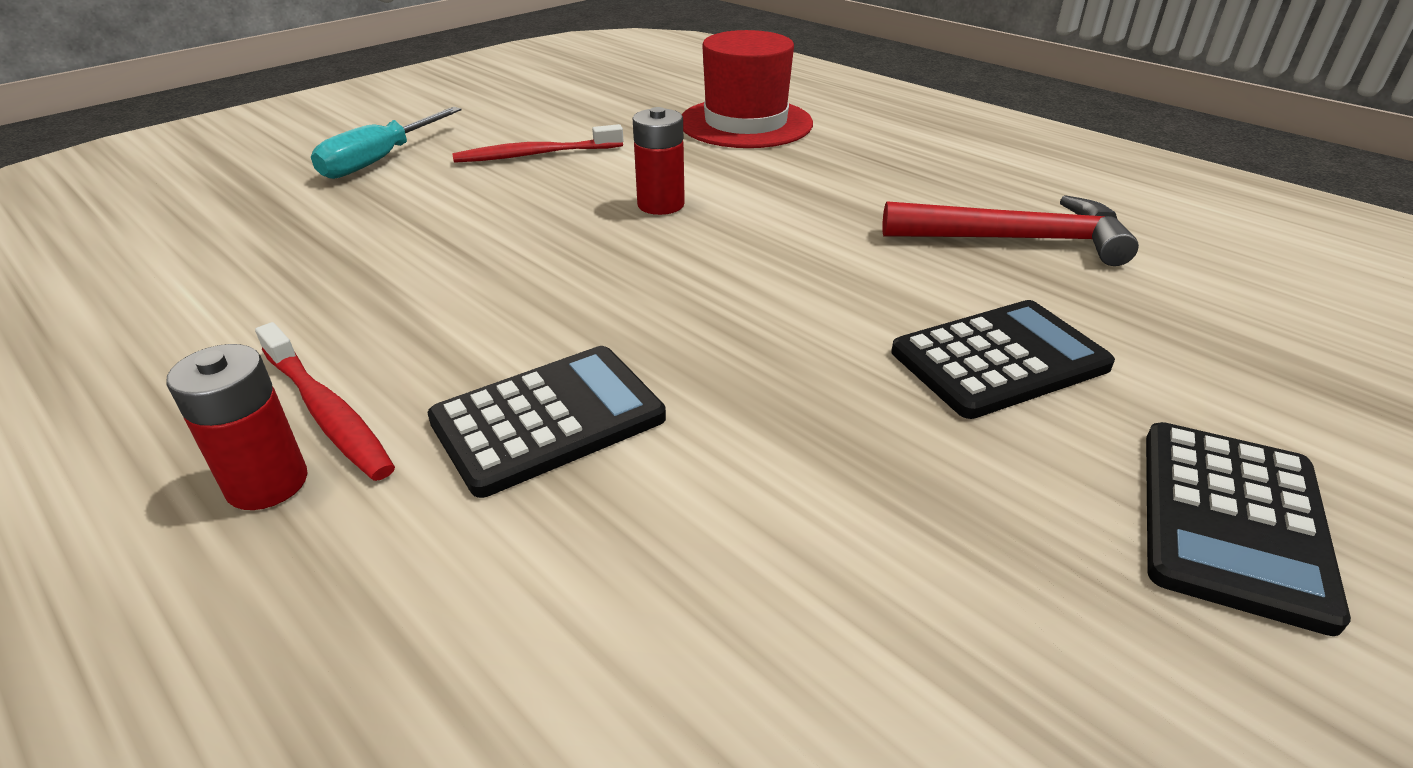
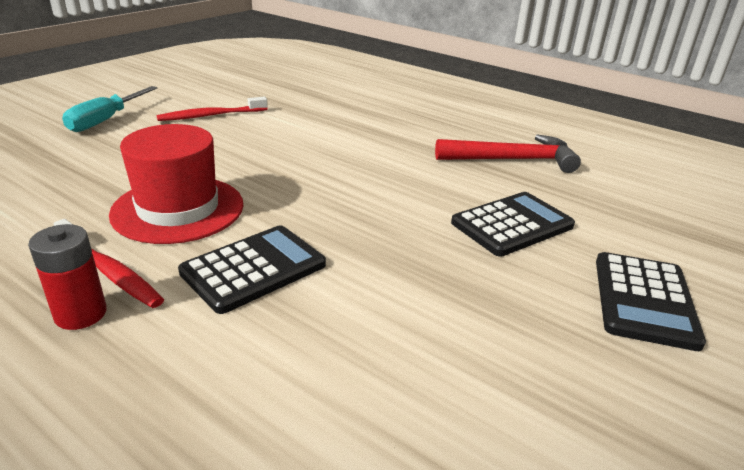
camera: 10 degrees left, 5 degrees down
(661, 204) = (298, 144): red battery -> none
(745, 123) = (342, 95): red hat -> red hat (178, 209)

